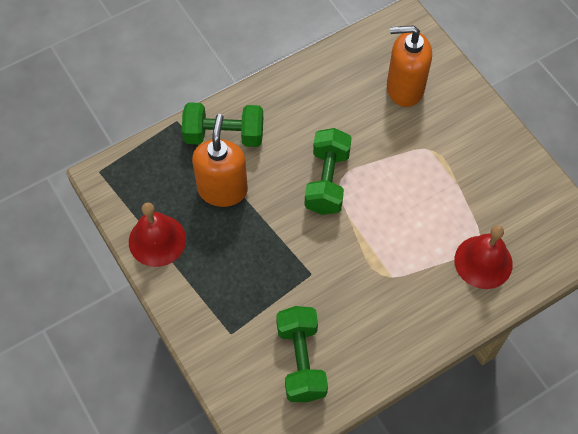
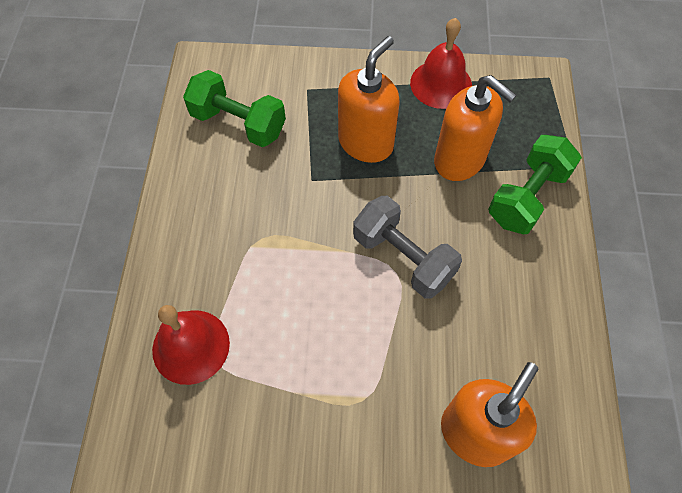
camera: 125 degrees right, 0 degrees up
(252, 258) = (366, 143): none -> orange soap dispenser
(327, 181) = (403, 258): green dumbbell -> grey dumbbell

